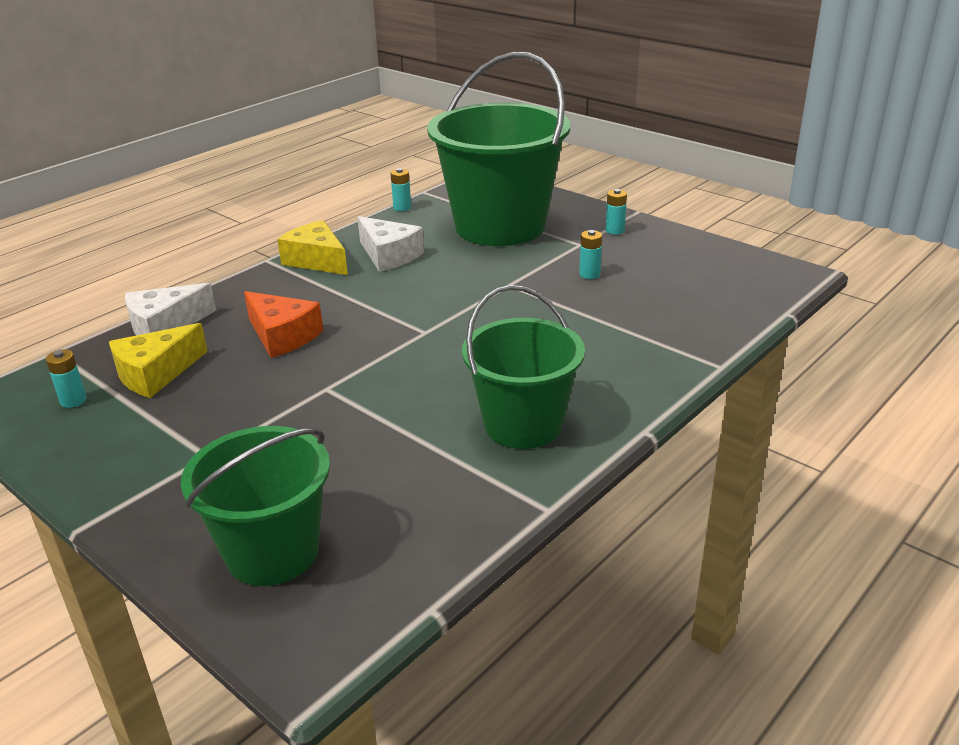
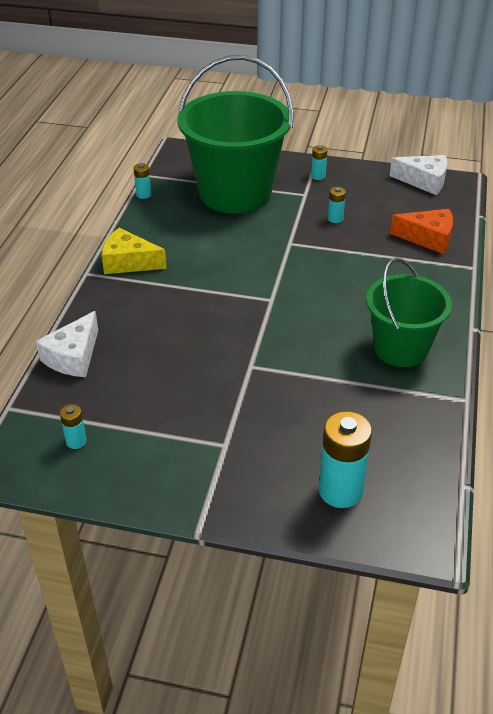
camera: 30 degrees left, 10 degrees up
(155, 374) = (114, 397): yellow cheese -> none
(272, 552) = (340, 491): green bucket -> turquoise battery
(282, 336) = (174, 335): orange cheese -> orange cheese (428, 238)
(389, 255) = (179, 242): white cheese -> white cheese (424, 181)

